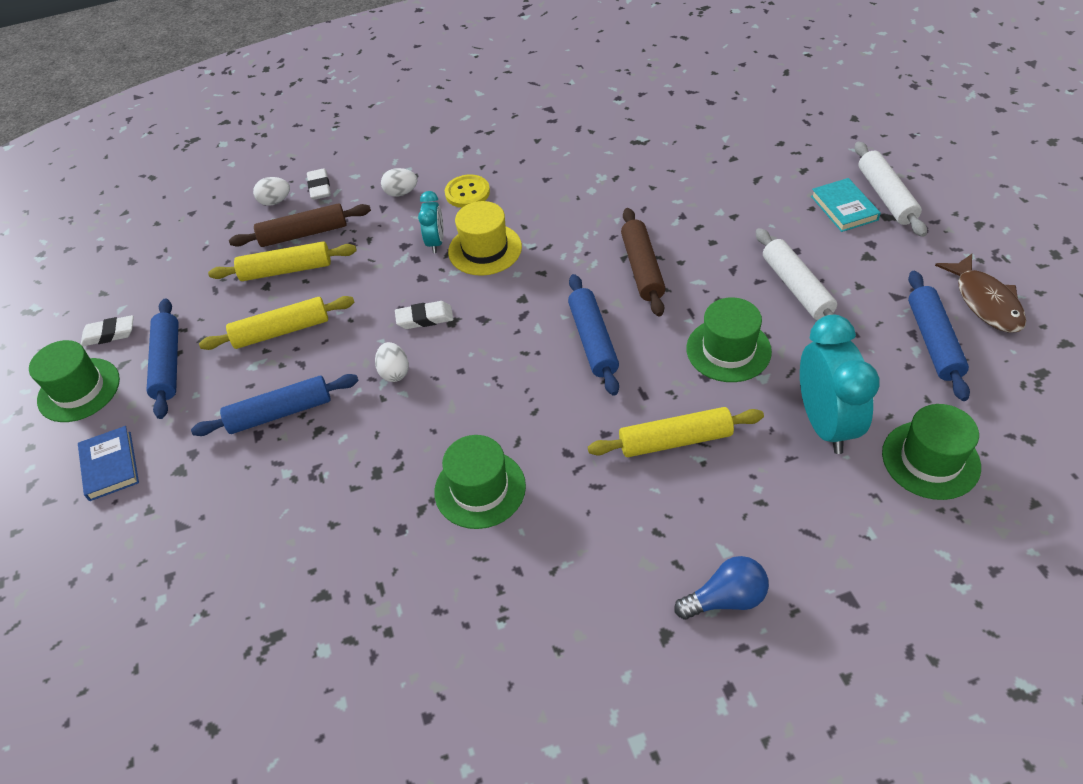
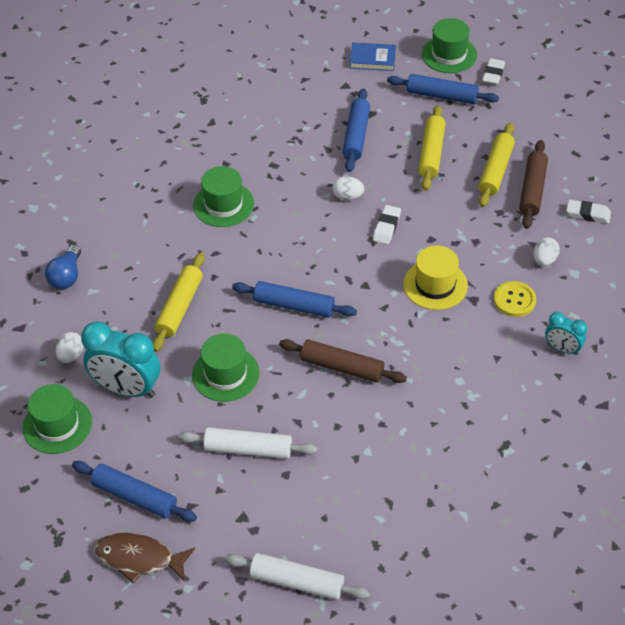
camera: 115 degrees right, 0 degrees up
(275, 201) = (587, 184): white egg -> white egg (71, 355)
(436, 242) = (465, 260): turquoise clock -> turquoise clock (562, 349)
(844, 208) = (306, 540): turquoise book -> none

